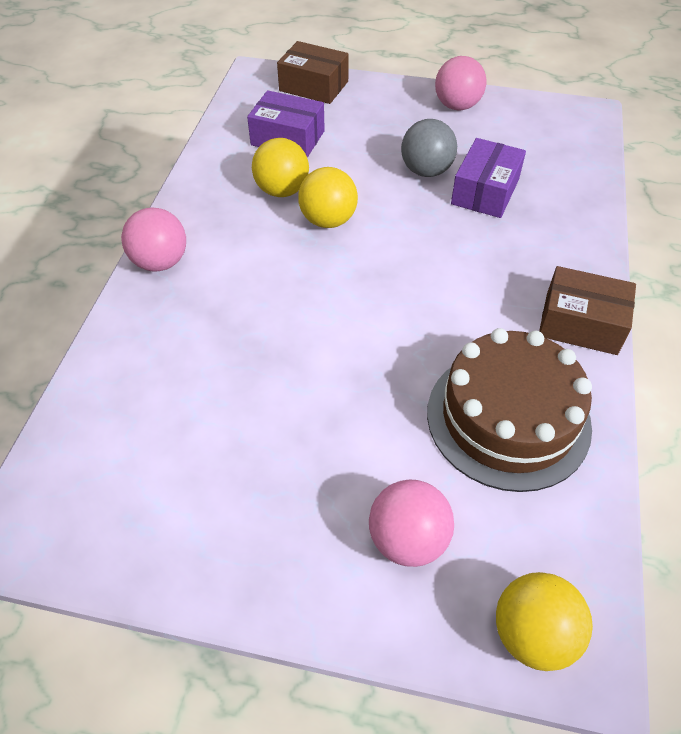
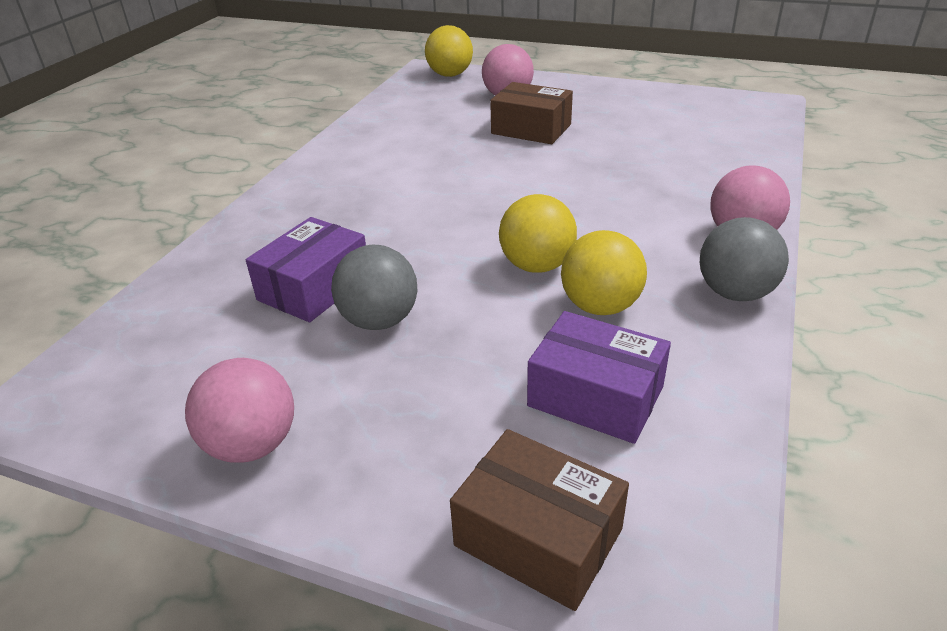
camera: 170 degrees left, 15 degrees down
(187, 207) = (735, 293): none -> grey ball
(508, 418) = (414, 132): brown cake -> none
(581, 323) = (312, 173): brown box -> brown box (531, 129)

